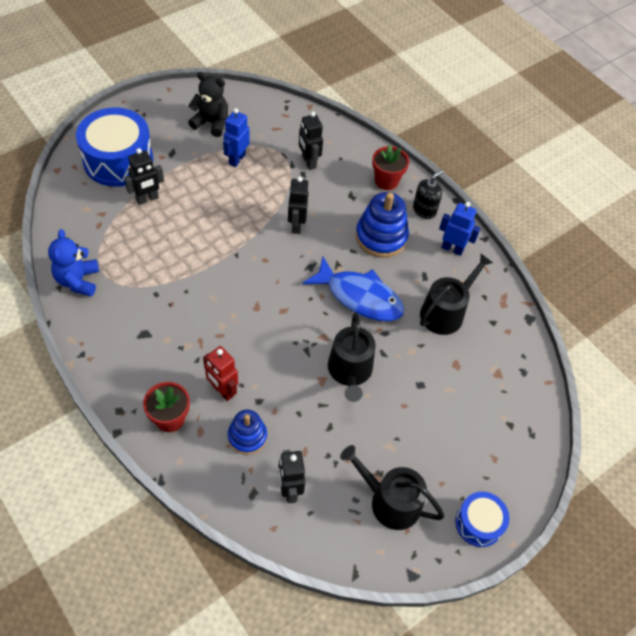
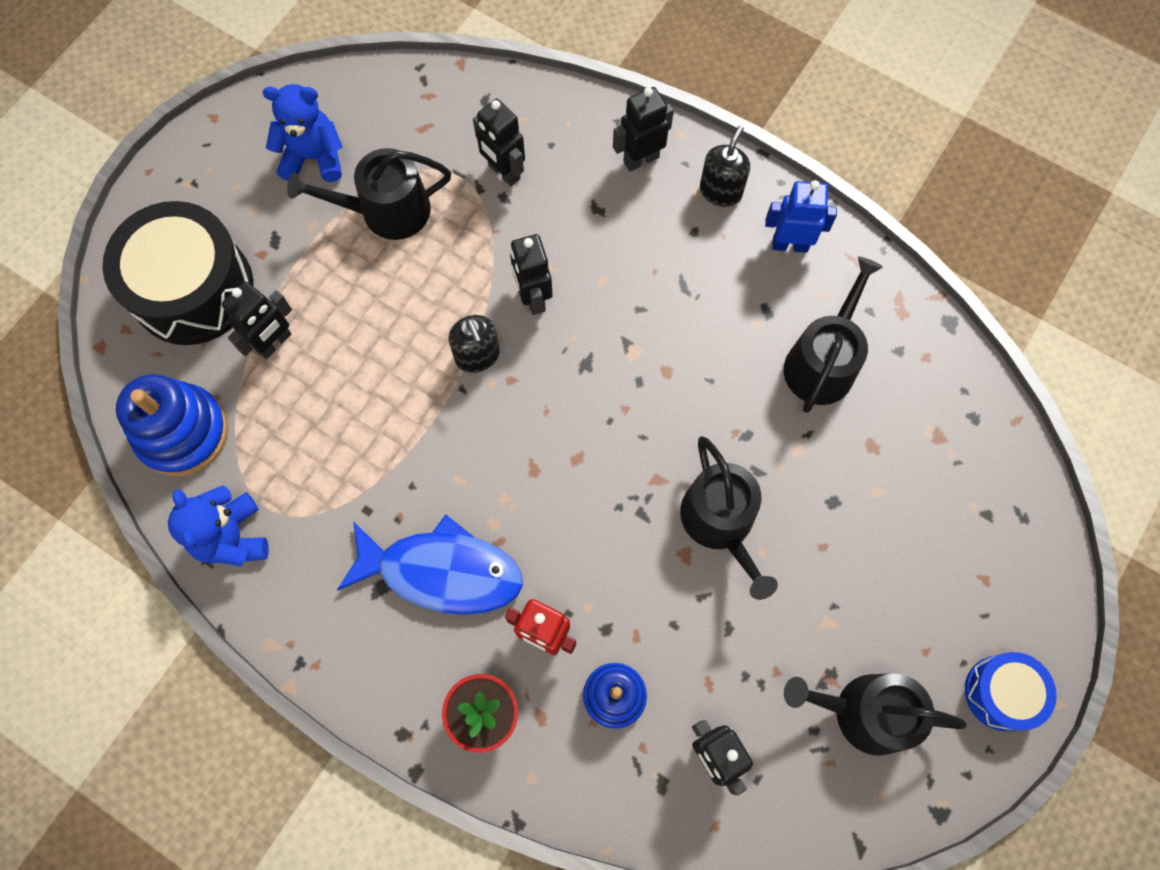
camera: 15 degrees left, 15 degrees up
(118, 160) = (193, 289): blue drum -> black drum
(211, 123) = (313, 157): black teddy bear -> blue teddy bear
(237, 159) = (386, 211): blue robot -> black watering can
(252, 242) = (477, 356): none -> black soap dispenser
(359, 297) = (683, 387): blue fish -> blue fish (441, 571)
(381, 237) = (673, 267): blue stacking toy -> blue stacking toy (182, 432)
(386, 181) = (640, 159): red flower pot -> black robot

